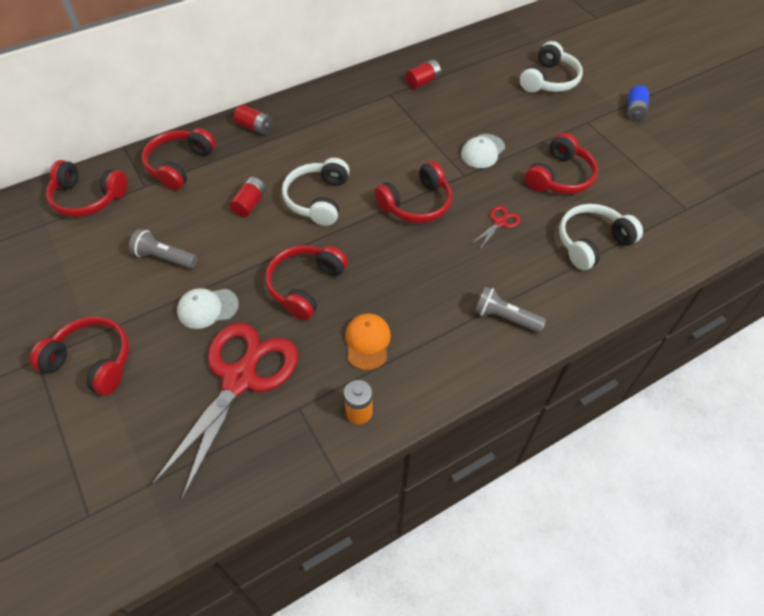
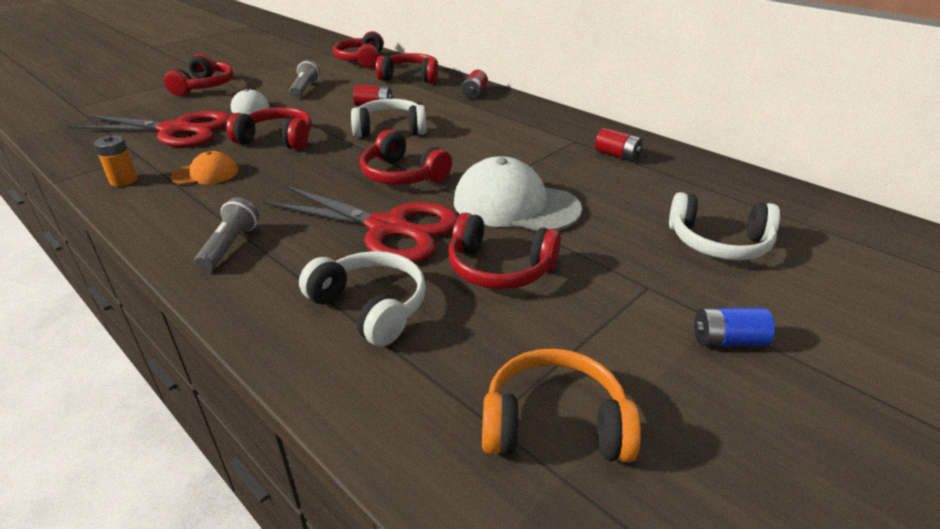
camera: 75 degrees right, 20 degrees down
(482, 151) = (515, 205): white cap -> white cap, size x1.88
(500, 222) = (389, 229): red scissors -> red scissors, size x2.49
(688, 186) = (554, 424): none -> orange headphones

